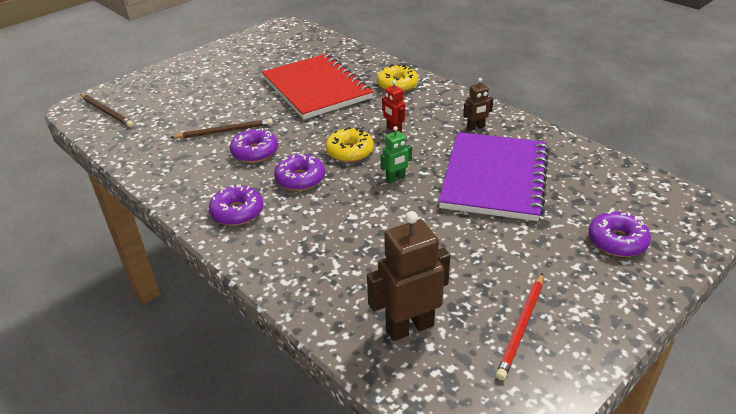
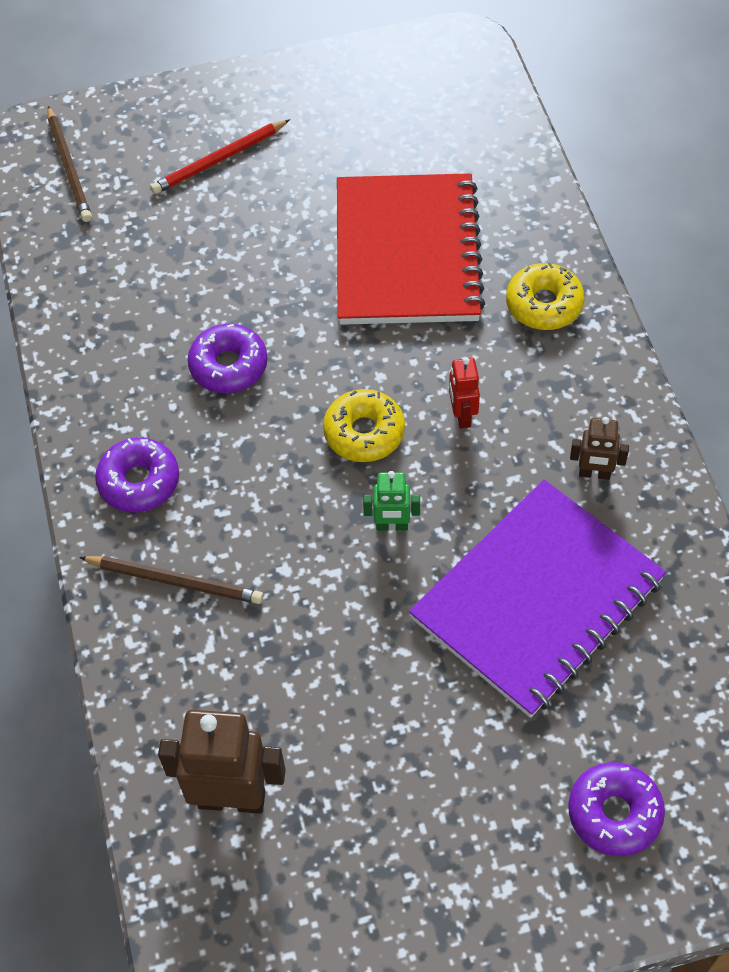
camera: 30 degrees right, 20 degrees up
(224, 131) = (211, 296): brown pencil -> brown pencil (175, 581)
(300, 179) = (258, 457): purple donut -> none
(521, 327) = (367, 876): red pencil -> red pencil (219, 160)

